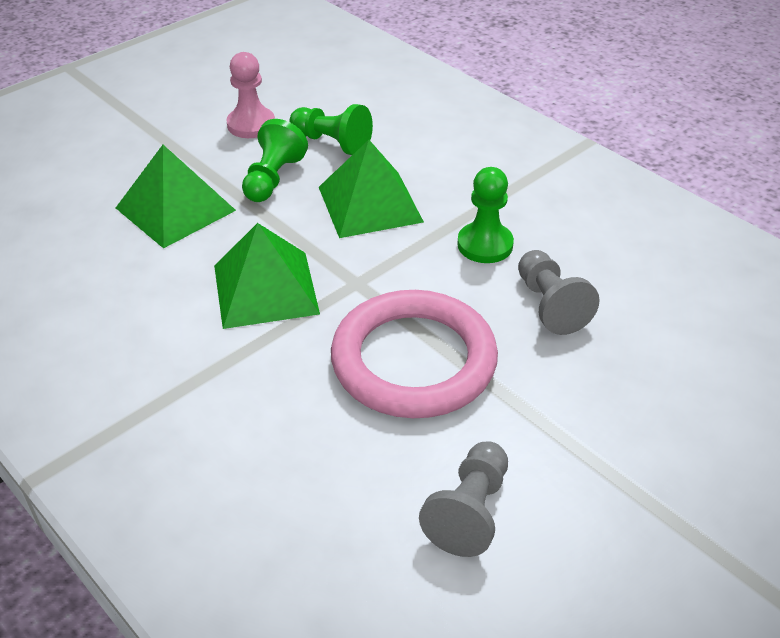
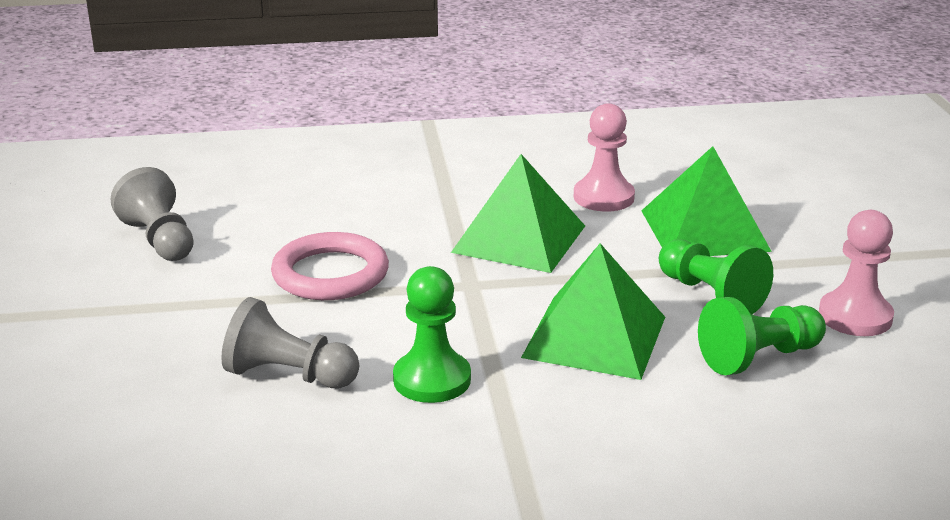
camera: 125 degrees right, 15 degrees down
(152, 275) = (603, 197): none -> pink pawn
(413, 360) = (330, 274): pink ring -> pink ring, size x0.66

